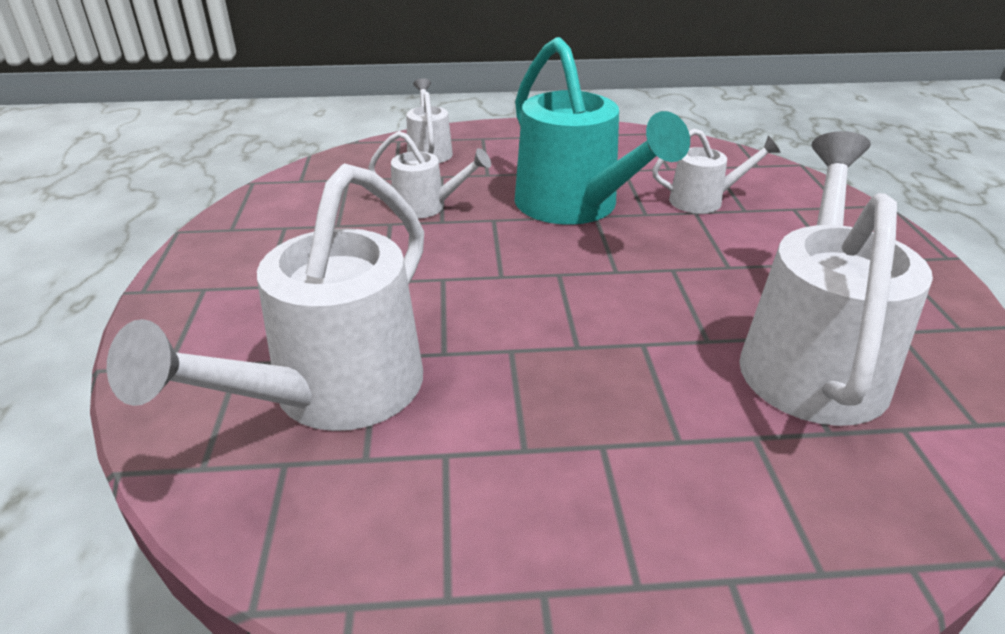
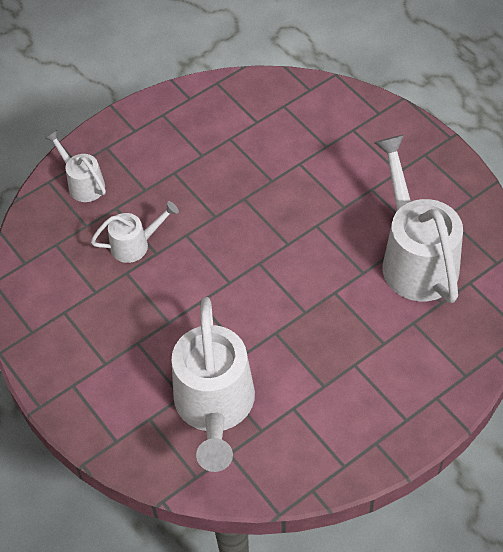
camera: 30 degrees left, 20 degrees up
(575, 207) = (226, 196): turquoise watering can -> none
(704, 200) = (298, 149): white watering can -> none

